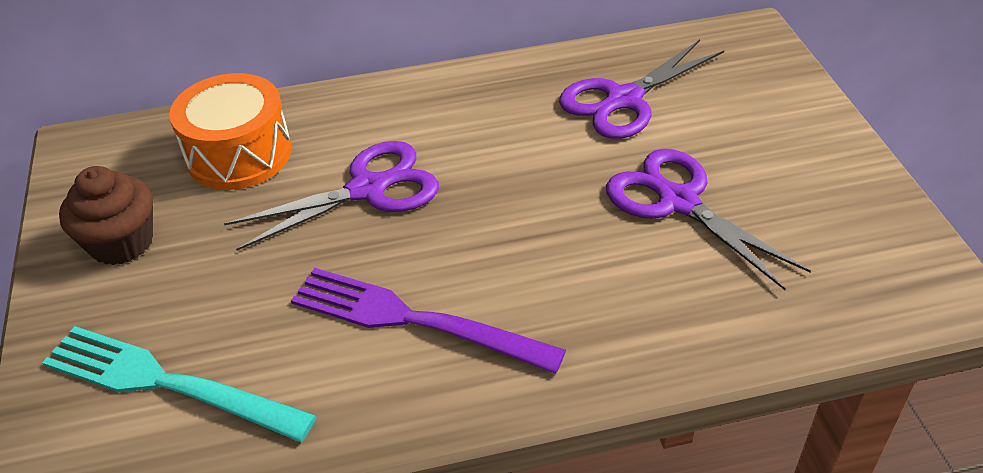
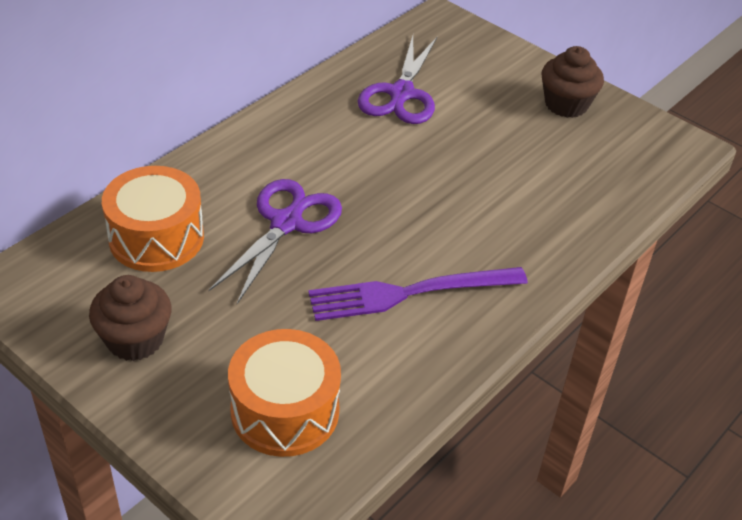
camera: 40 degrees left, 0 degrees up
(167, 383) = (285, 411): turquoise fork -> orange drum
(678, 202) = (498, 149): purple scissors -> none
(820, 181) = (566, 104): none -> brown cupcake

